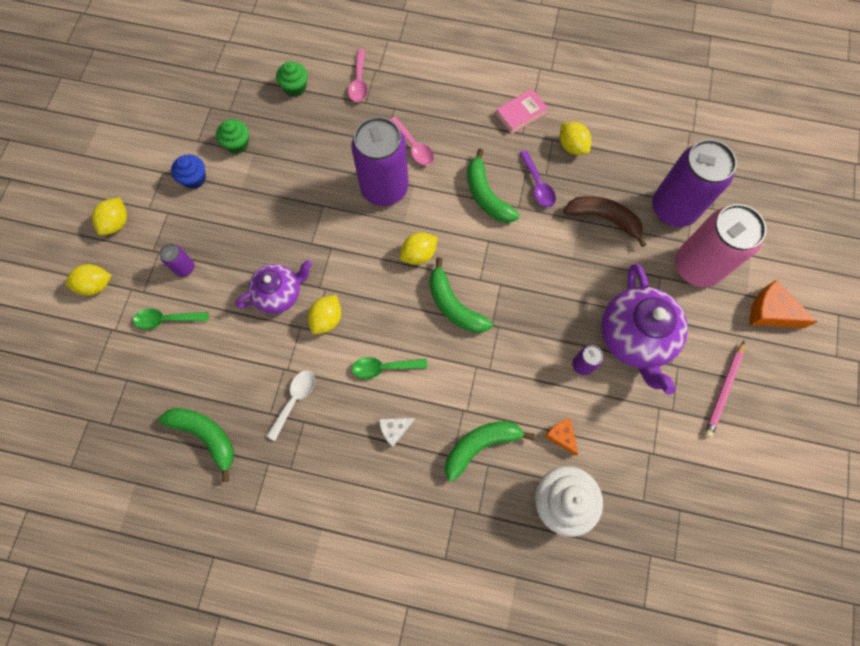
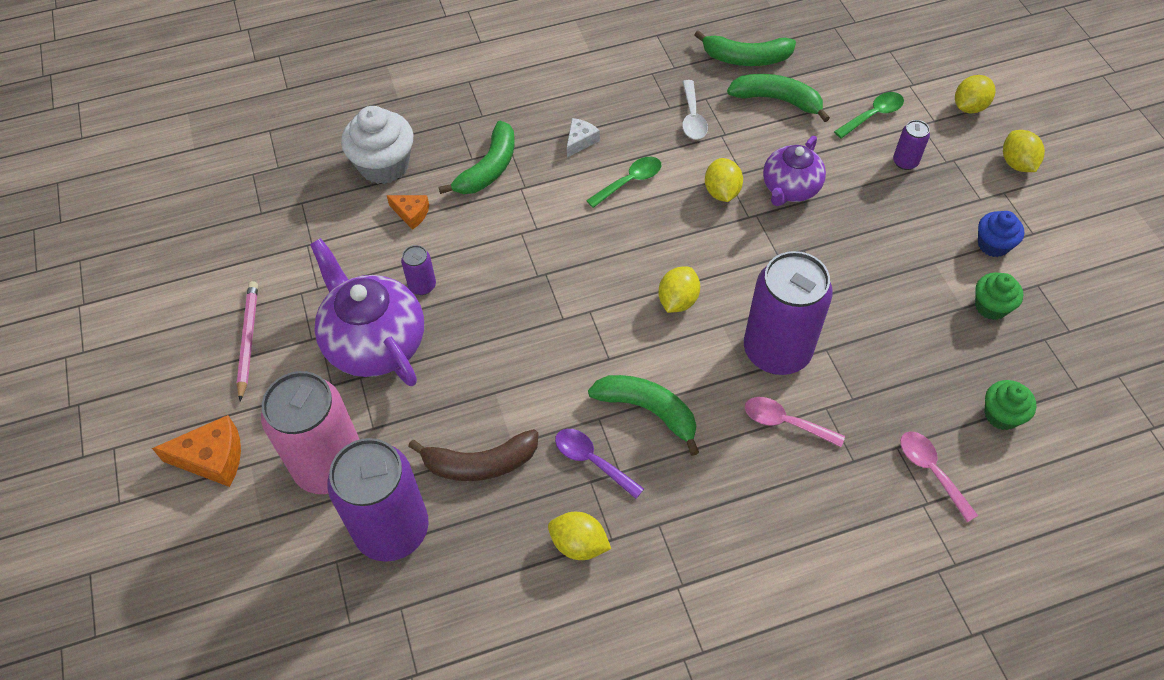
camera: 150 degrees right, 15 degrees down
(454, 305) = (600, 271): green banana -> green banana (777, 100)
(521, 114) = (680, 554): pink book -> none

